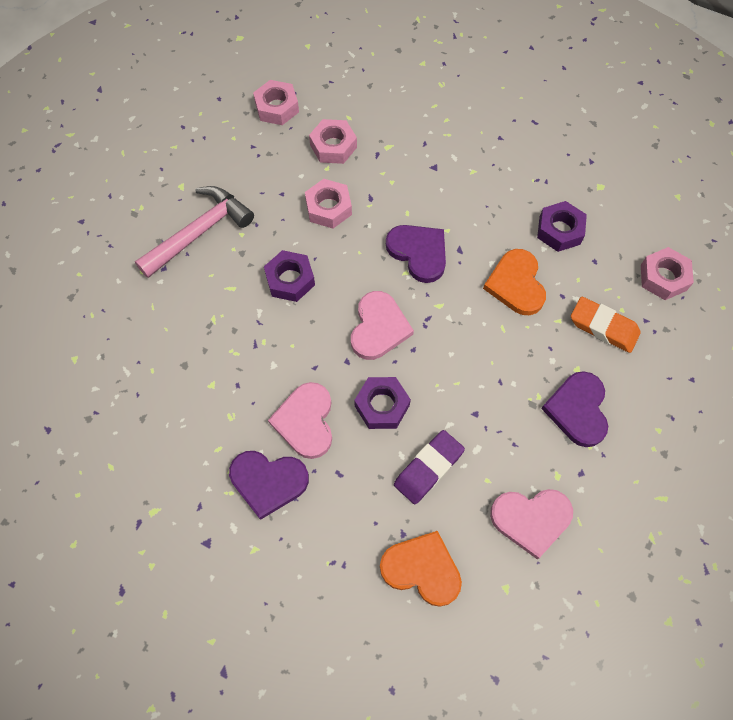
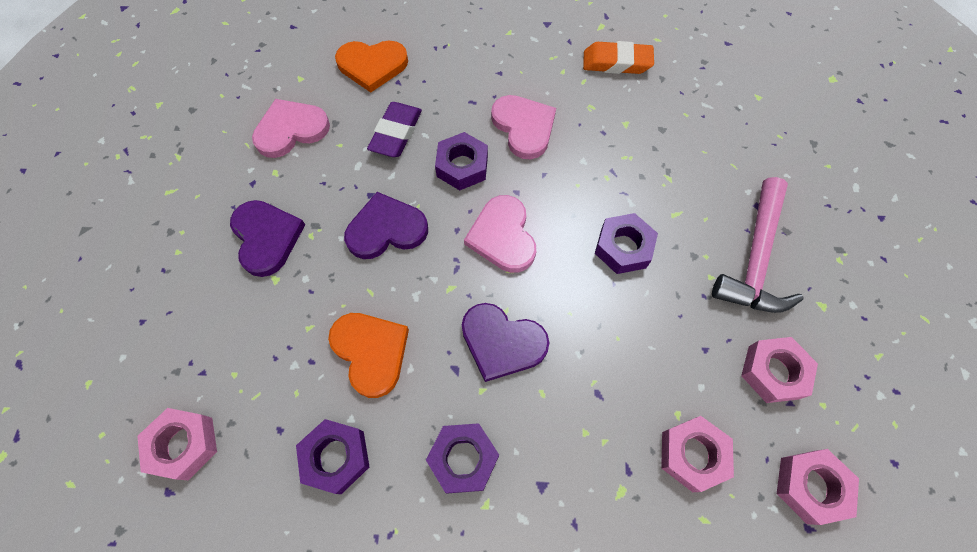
camera: 155 degrees right, 0 degrees up
(268, 482) = (527, 74): purple heart -> purple heart (386, 229)
(328, 208) = (639, 355): pink nut -> pink nut (773, 372)
(476, 198) = (463, 459): none -> purple nut
(603, 327) = (253, 341): orange eraser -> orange eraser (616, 63)

